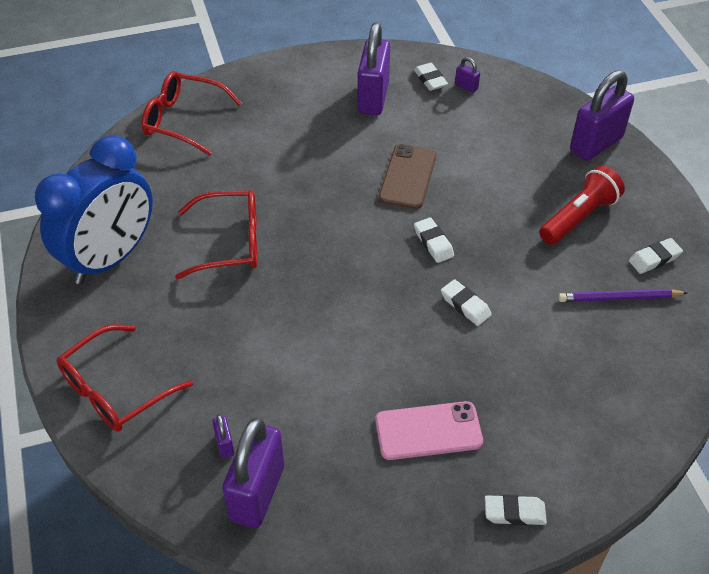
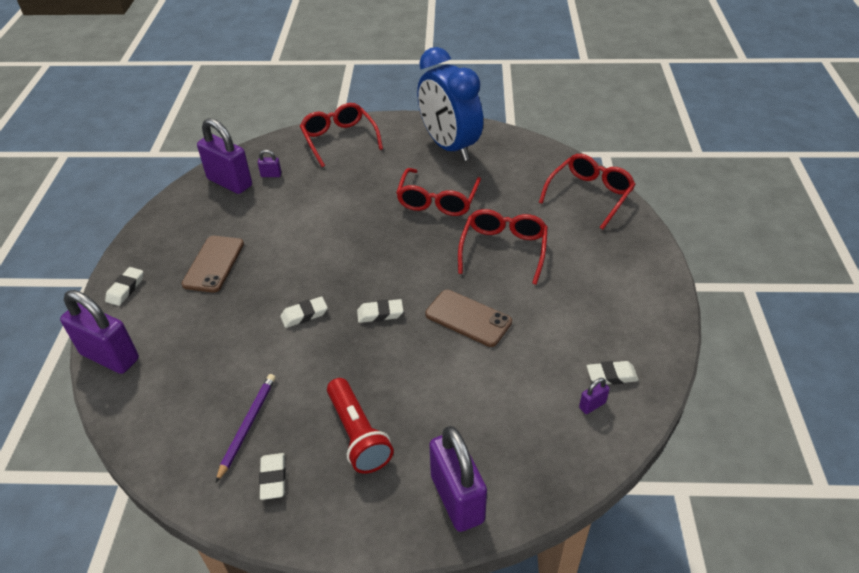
camera: 110 degrees right, 5 degrees down
(297, 170) = (503, 249): none -> red glasses
(373, 98) = (591, 321): purple padlock -> purple padlock (110, 357)
(428, 431) = (214, 264): pink phone -> brown phone

